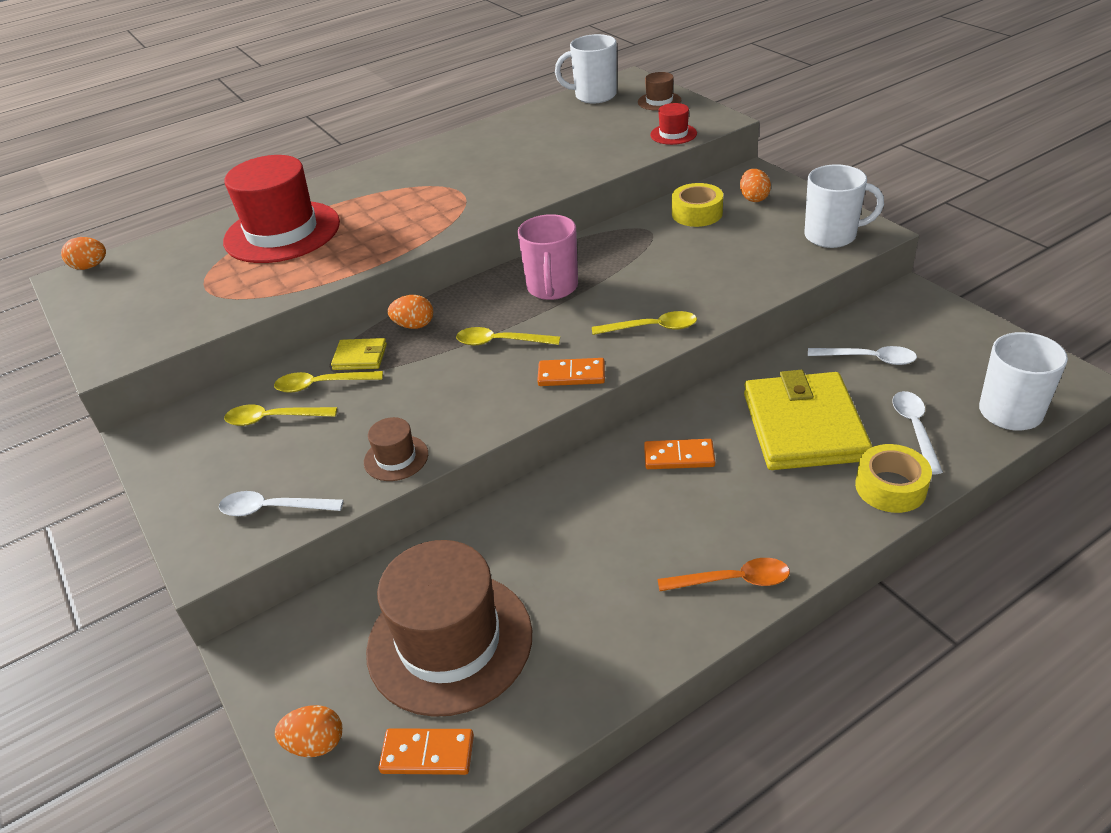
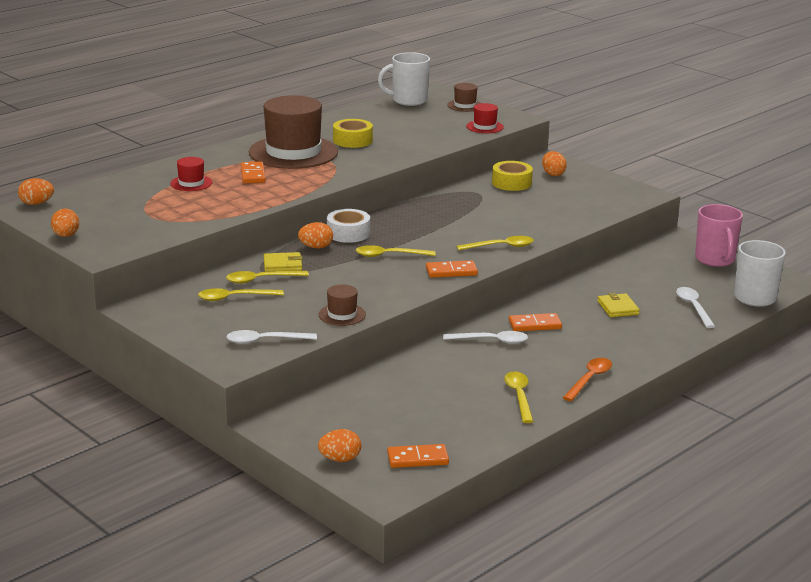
camera: 15 degrees left, 15 degrees down
(88, 324) = (66, 236): none -> orange egg
(282, 232) = (191, 183): red hat -> red hat, size x0.44
(360, 217) = (253, 175): none -> orange domino
(449, 642) = (409, 414): brown hat -> brown hat (293, 152)
(463, 301) = (348, 233): none -> white tape
(552, 288) = (415, 226): pink mug -> pink mug (715, 260)
(619, 613) = (519, 396): none -> yellow spoon
(733, 580) = (589, 379): orange spoon -> orange spoon turned 45 degrees counterclockwise
(803, 426) = (617, 308): yellow wallet -> yellow wallet, size x0.44
(832, 236) = (617, 196): white mug -> none
(868, 359) = (655, 273): white spoon -> white spoon (491, 341)
(890, 487) = (682, 335): yellow tape -> yellow tape (352, 140)

